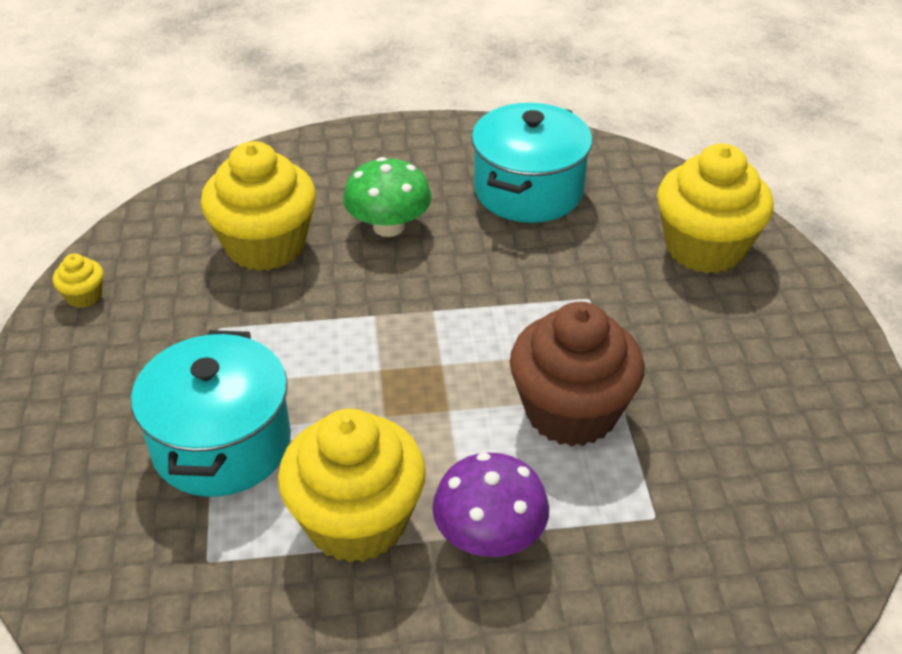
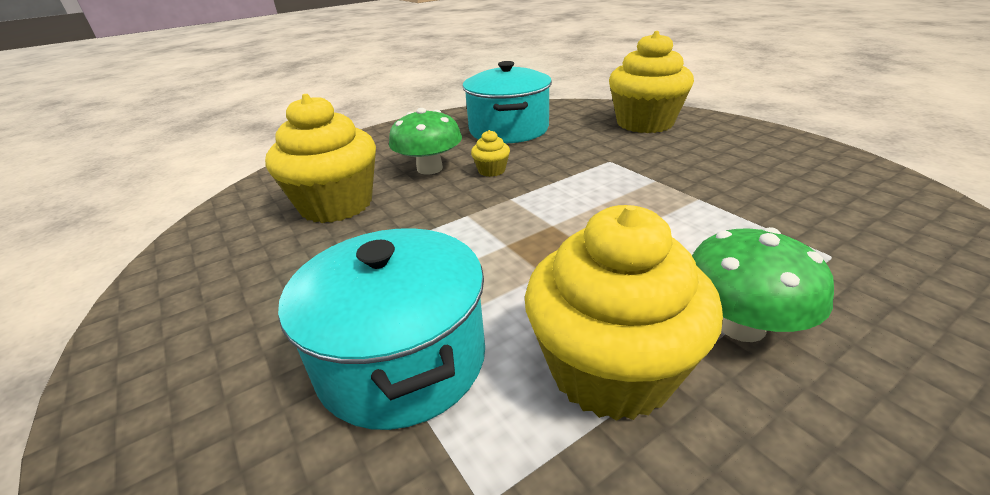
camera: 25 degrees left, 10 degrees down
(84, 296) = (164, 291): yellow cupcake -> yellow cupcake (491, 170)
(489, 536) = (741, 325): purple mushroom -> green mushroom
(571, 411) = (681, 218): brown cupcake -> none

